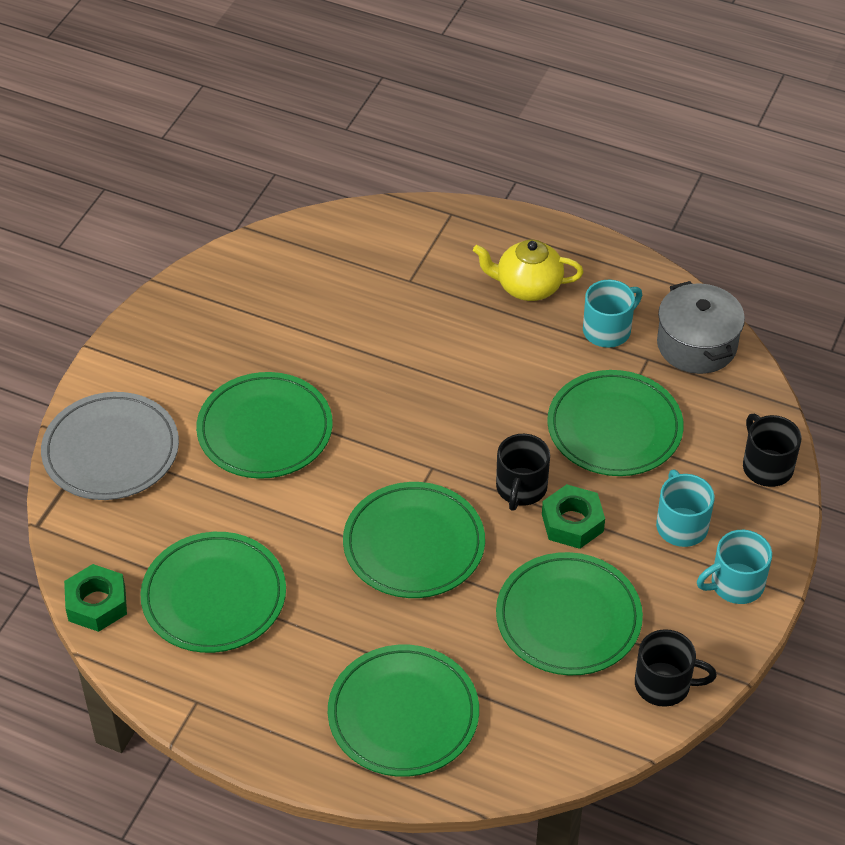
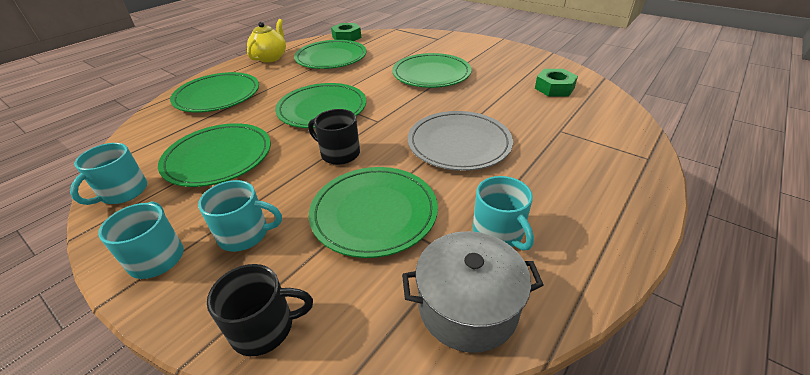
camera: 105 degrees right, 10 degrees down
(111, 450) = (432, 41): grey plate -> grey plate (459, 144)
(527, 287) = (558, 188): yellow teapot -> yellow teapot (270, 58)
(572, 522) = (293, 172): green nut -> green nut (554, 88)
(664, 684) = (123, 192): black mug -> turquoise mug

